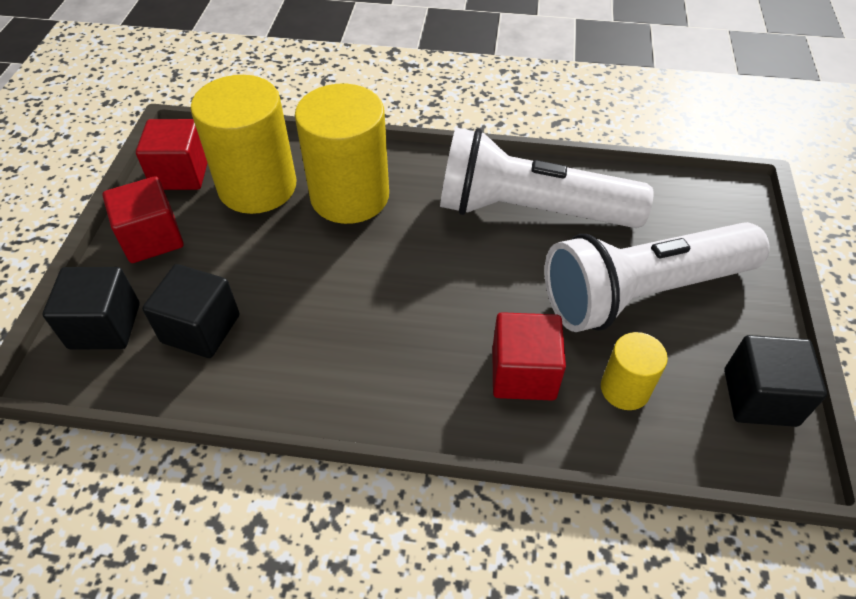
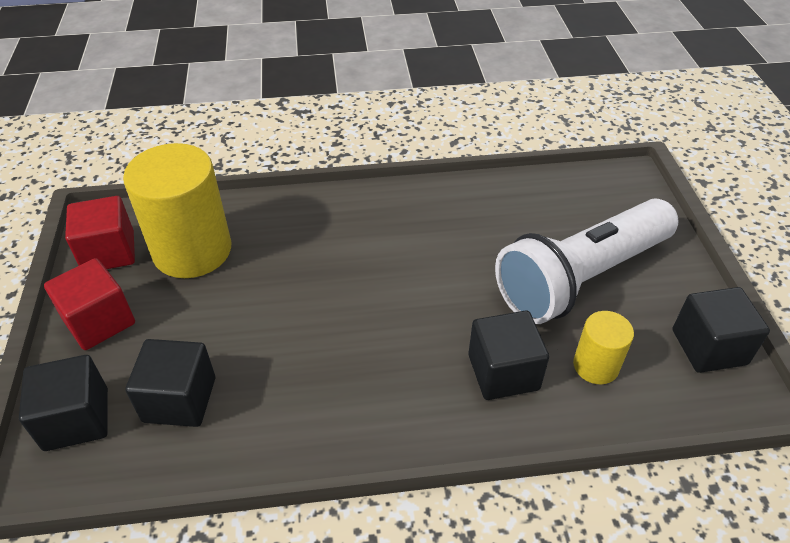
camera: 15 degrees left, 5 degrees down
(349, 196) = (287, 242): yellow cylinder -> none
(523, 373) = (503, 372): red cube -> black cube
(530, 211) = (459, 225): white flashlight -> none

